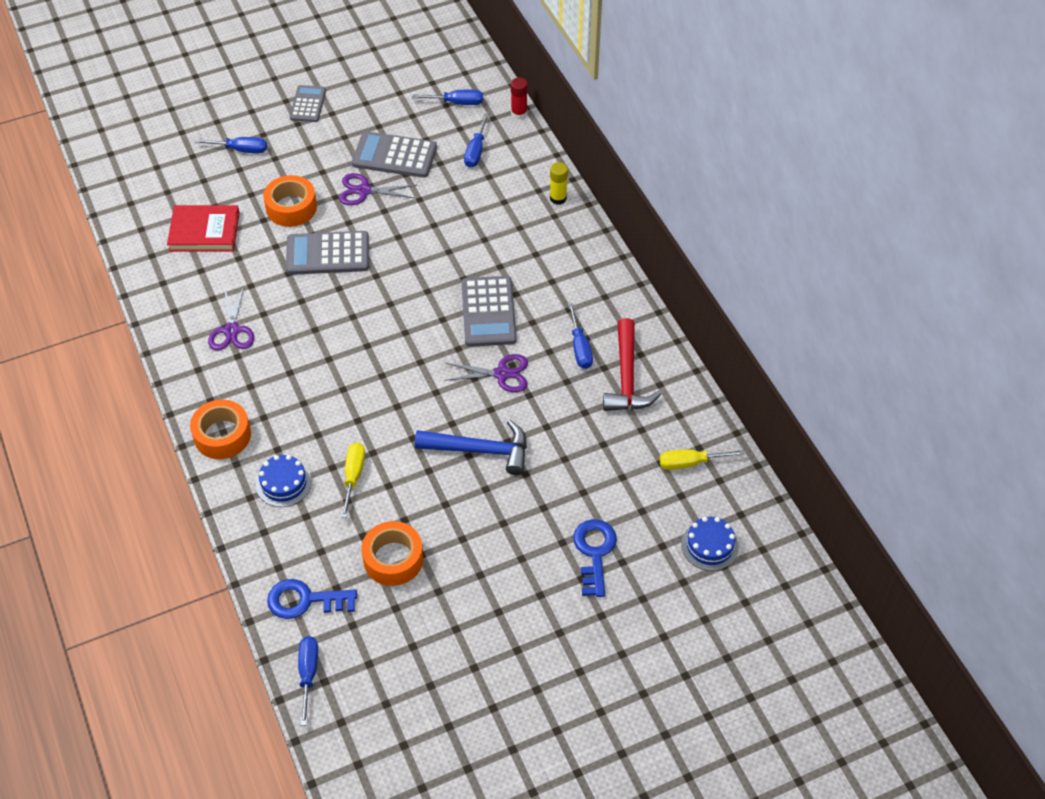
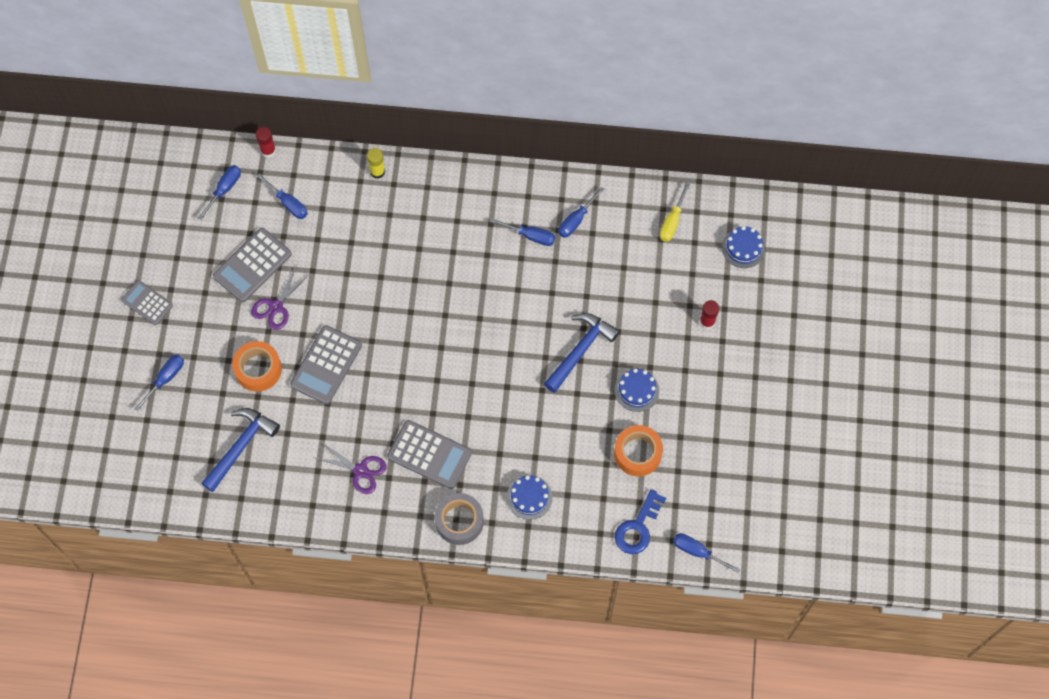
camera: 60 degrees left, 15 degrees up
(204, 231) = (241, 447): red book -> blue hammer
(222, 435) = (459, 521): orange tape -> grey tape
(353, 476) = (552, 446): yellow screwdriver -> none
(467, 523) = (636, 390): none -> blue cake
(488, 312) = (458, 279): grey calculator -> grey calculator (429, 454)
(501, 374) = (522, 301): purple scissors -> none
(594, 552) = (707, 322): blue key -> red glue stick
(626, 377) = (576, 220): red hammer -> blue screwdriver

